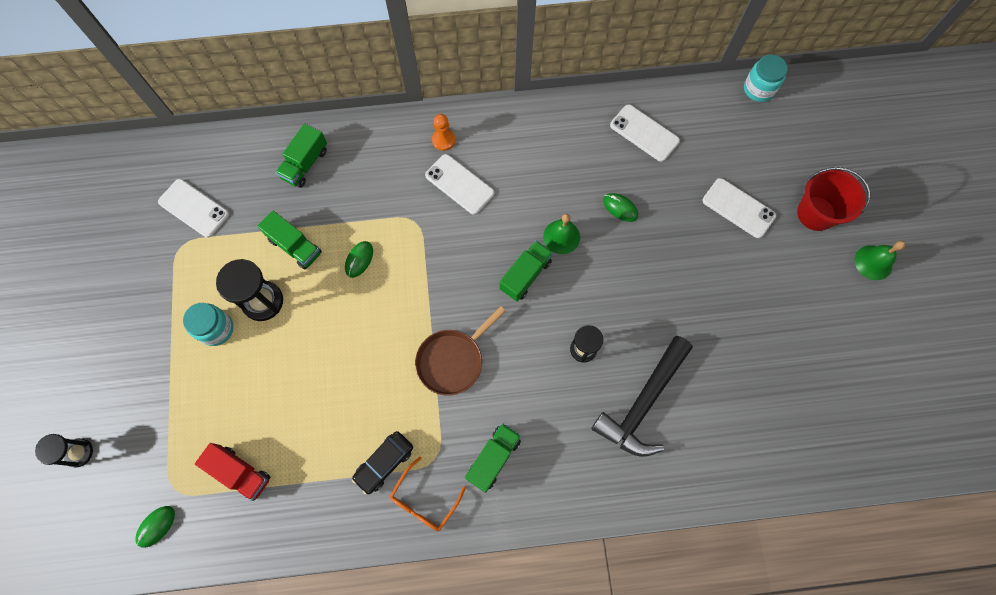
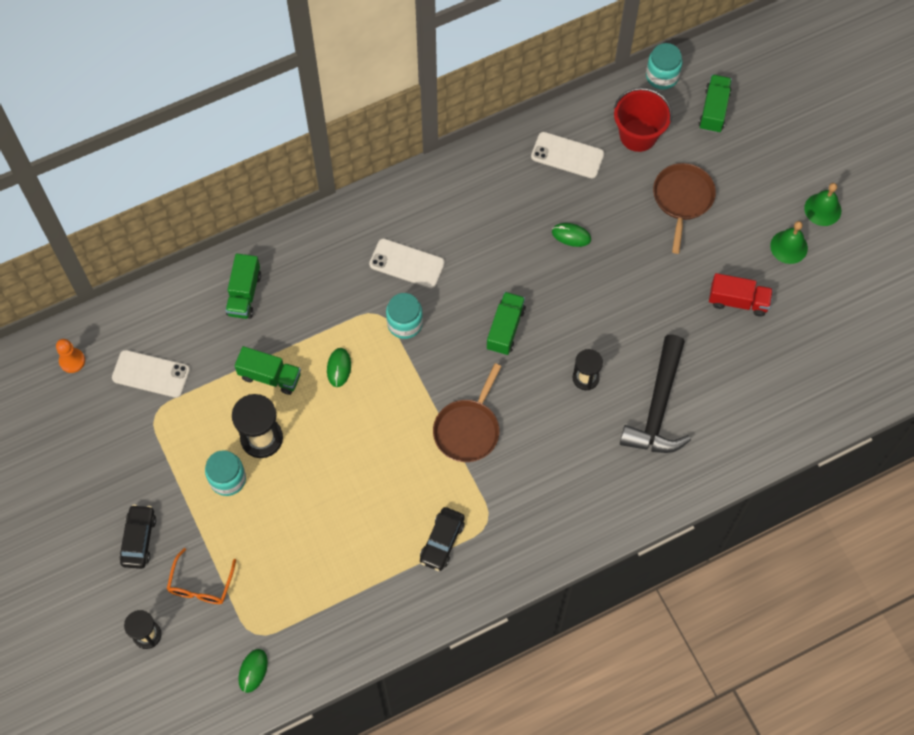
camera: 20 degrees left, 5 degrees down
(114, 357) = (139, 539): none -> black car
(240, 473) = (311, 597): red truck -> red truck (738, 301)
(424, 500) = (492, 560): orange glasses -> orange glasses (201, 585)
(435, 239) = (405, 323): none -> turquoise jar
(443, 140) = (373, 225): orange pawn -> orange pawn (72, 361)
(493, 458) = (541, 502): green truck -> green truck (713, 110)
(561, 237) = (525, 281): green bell -> green bell (789, 247)
(738, 208) = (682, 199): white phone -> brown pan
(816, 213) = (756, 180): red bucket -> red bucket (638, 135)

